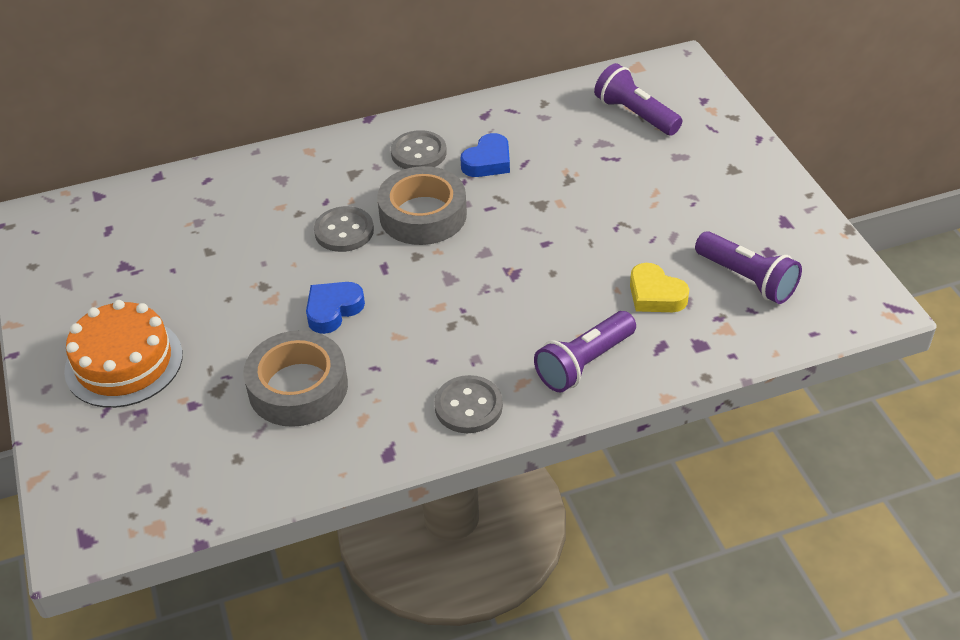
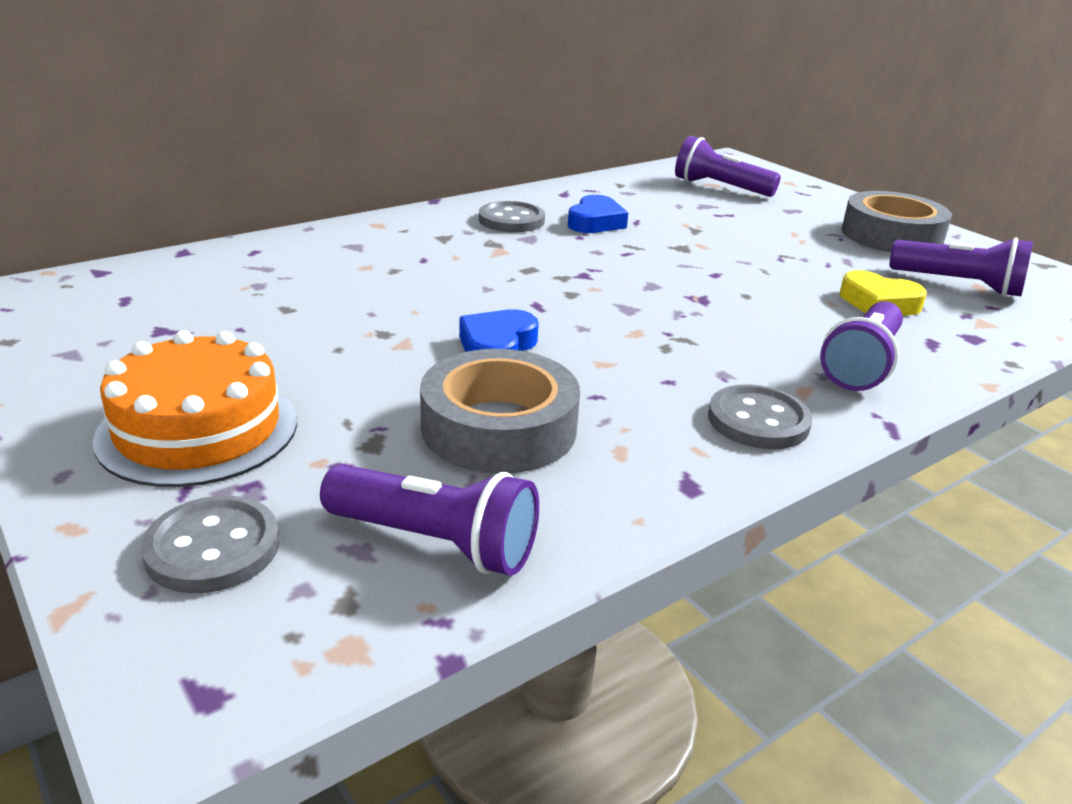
camera: 20 degrees left, 15 degrees down
(223, 470) = (435, 542): none -> purple flashlight
(344, 231) = (464, 280): grey button -> grey button (213, 548)
(423, 215) = (553, 262): grey tape -> grey tape (891, 235)

